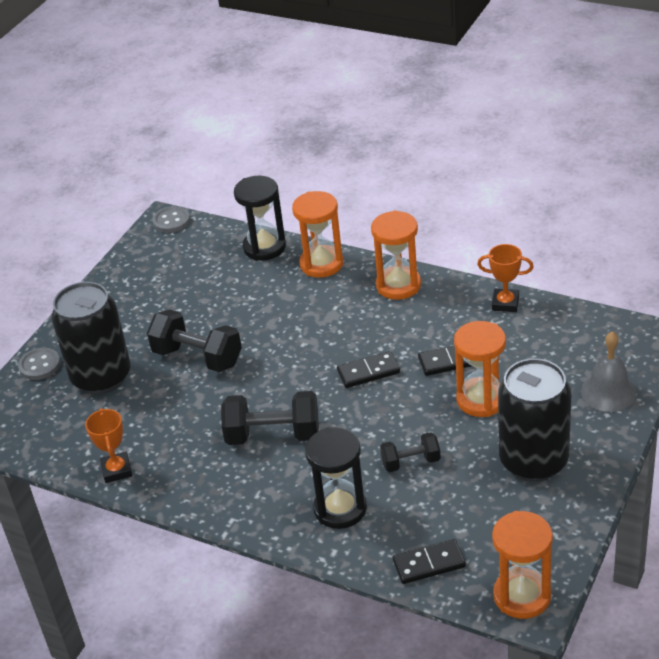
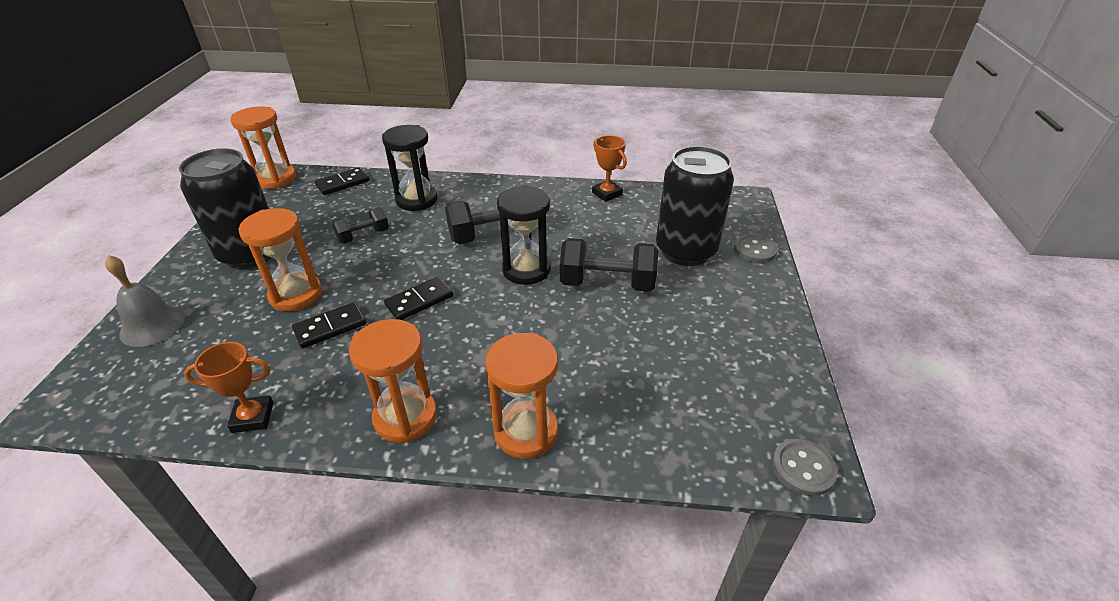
camera: 155 degrees right, 0 degrees up
(264, 247) = (624, 445): black hourglass -> black hourglass (526, 270)

